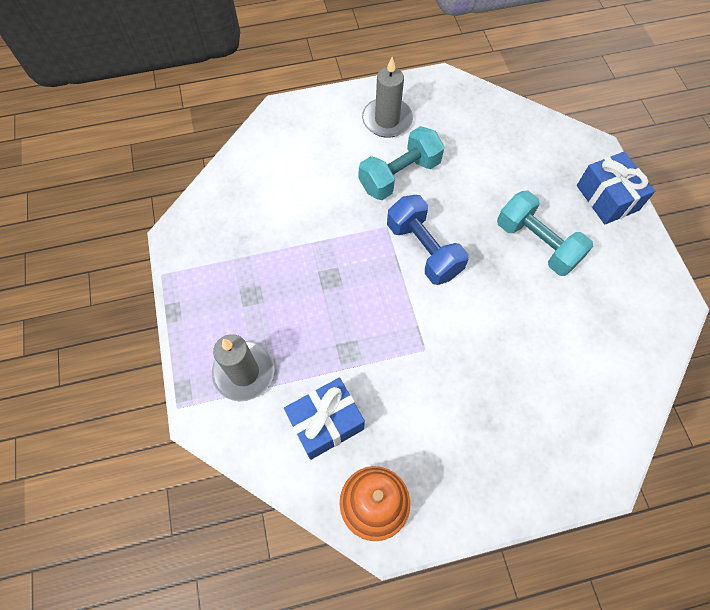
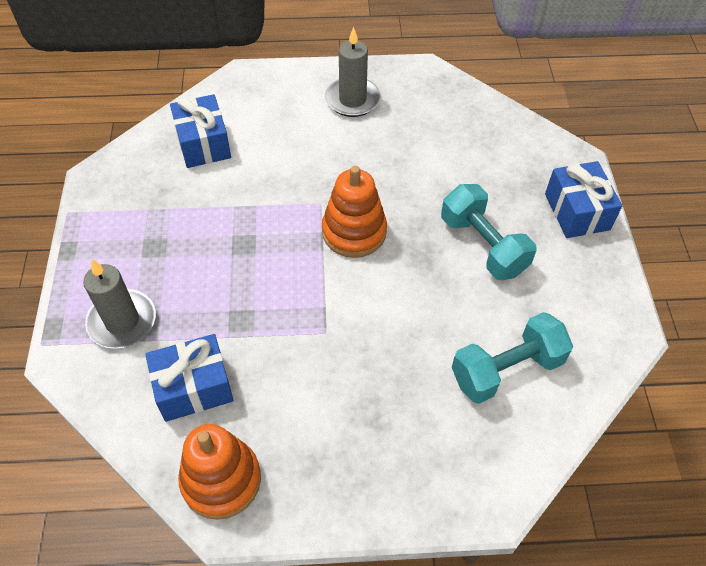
camera: 10 degrees right, 10 degrees down
(265, 185) = (203, 144): none -> blue gift
(399, 175) = (350, 155): turquoise dumbbell -> turquoise dumbbell (506, 369)
(423, 250) = (354, 232): blue dumbbell -> orange stacking toy

